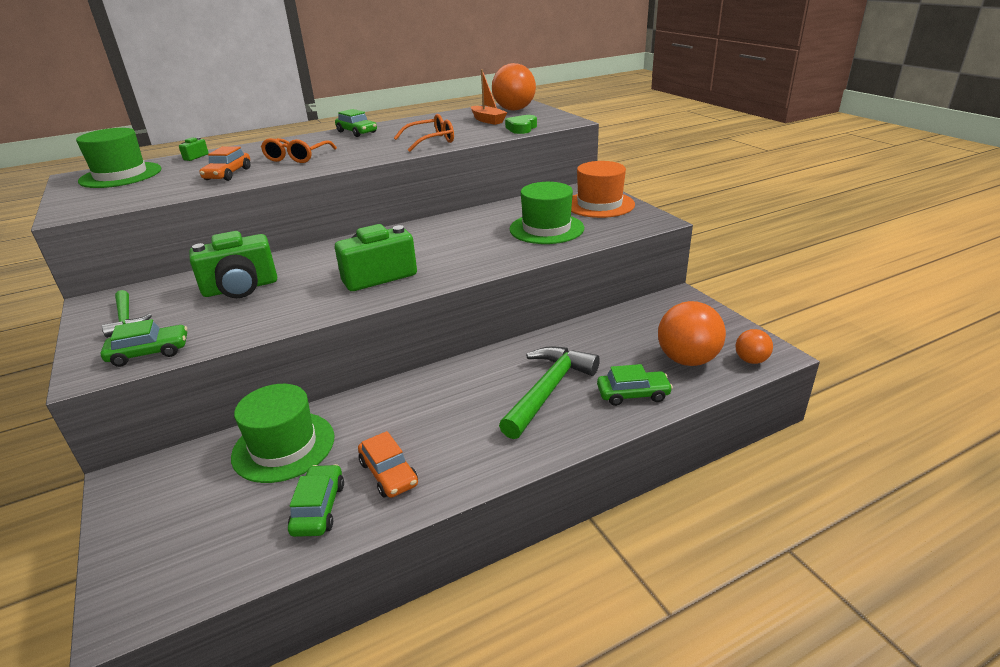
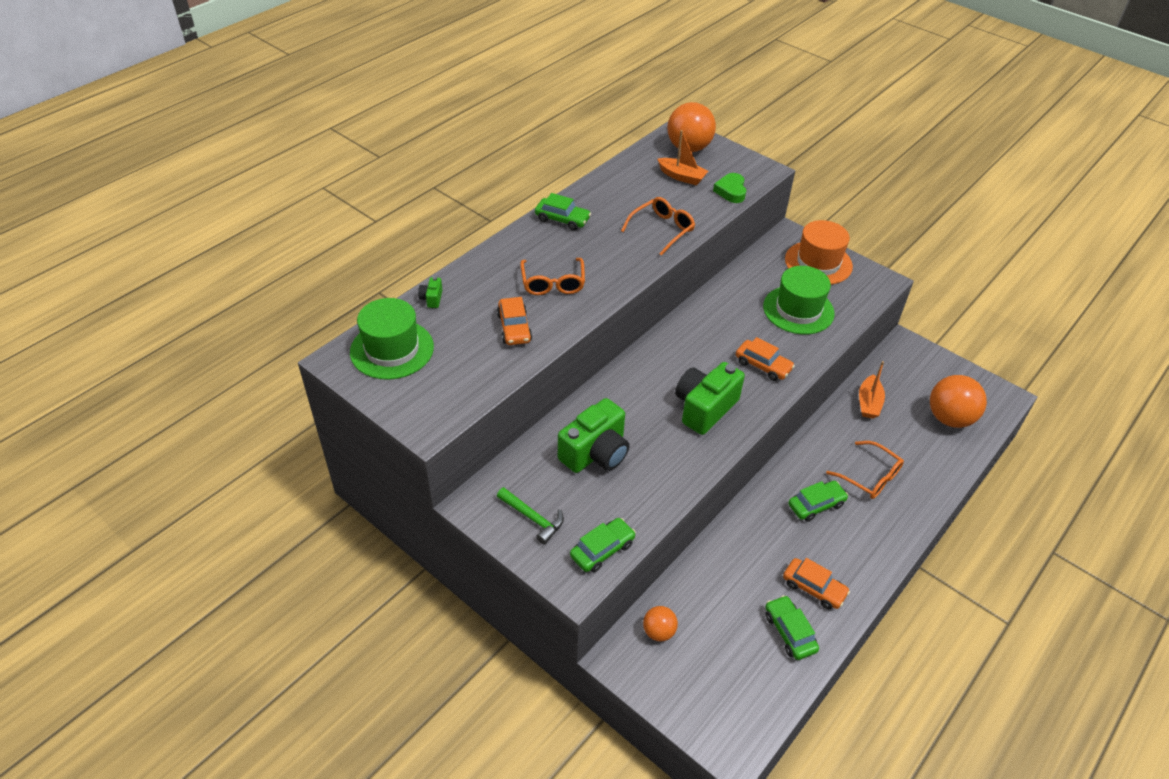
camera: 25 degrees left, 15 degrees up
(283, 446) = (714, 589): green hat -> none
(469, 257) = (763, 365): none -> orange car
(548, 390) = (870, 477): green hammer -> orange glasses
(600, 333) = (868, 403): none -> orange boat
(633, 394) = (932, 464): green car -> green car (816, 505)
(751, 360) = (993, 407): orange ball -> orange ball (658, 631)

